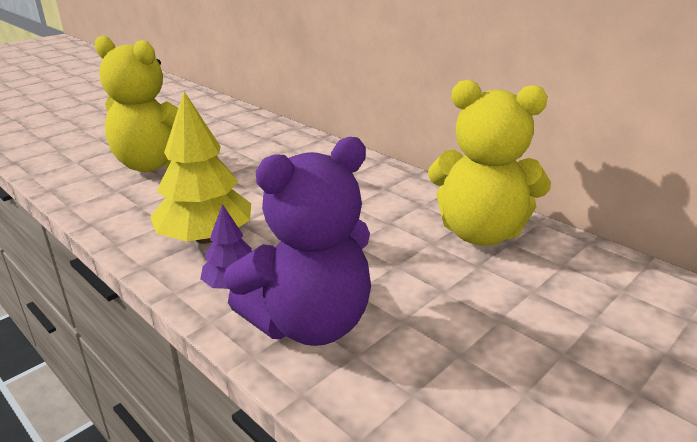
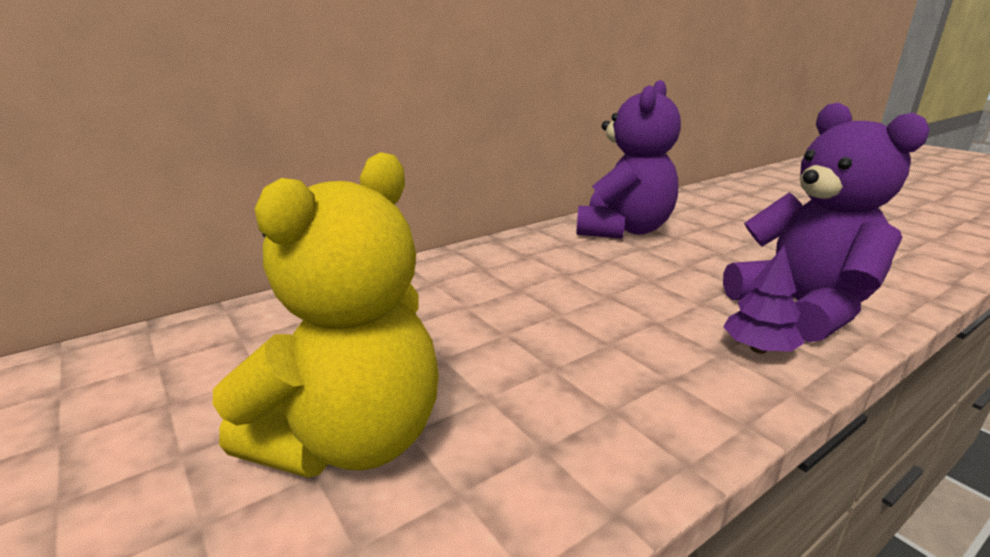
camera: 80 degrees left, 5 degrees down
(205, 238) = (652, 370): yellow tree -> none
(480, 233) = (623, 230): yellow teddy bear -> purple teddy bear

